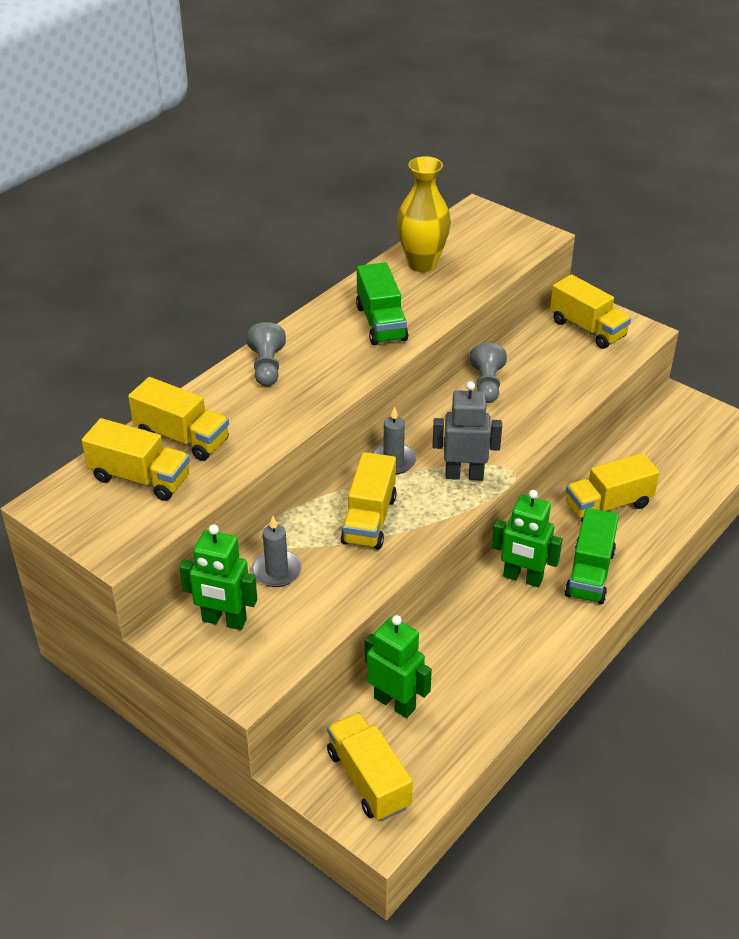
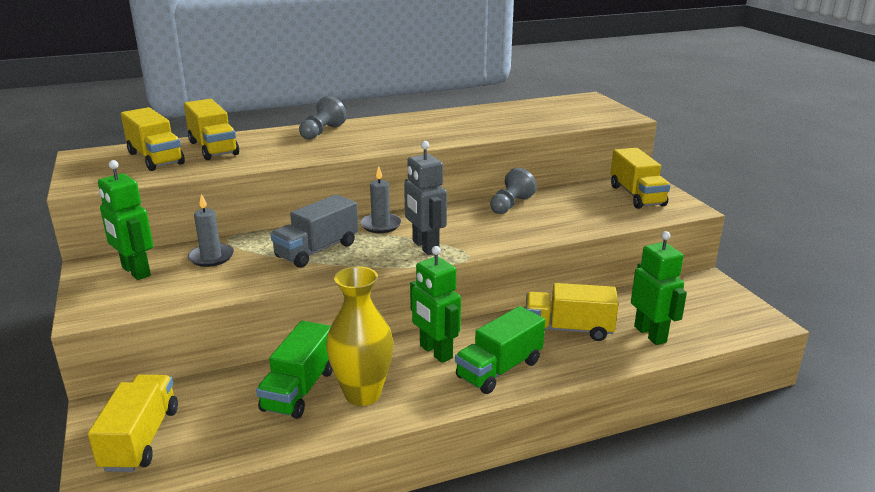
camera: 30 degrees right, 15 degrees down
(369, 519) = (317, 250): yellow truck -> grey truck
(381, 323) = (435, 130): green truck -> green truck (299, 390)
(395, 703) = (230, 395): green robot -> green robot (650, 334)
(422, 264) = (508, 112): yellow vase -> yellow vase (362, 394)
(464, 475) = (425, 247): grey robot -> grey robot turned 150 degrees counterclockwise

